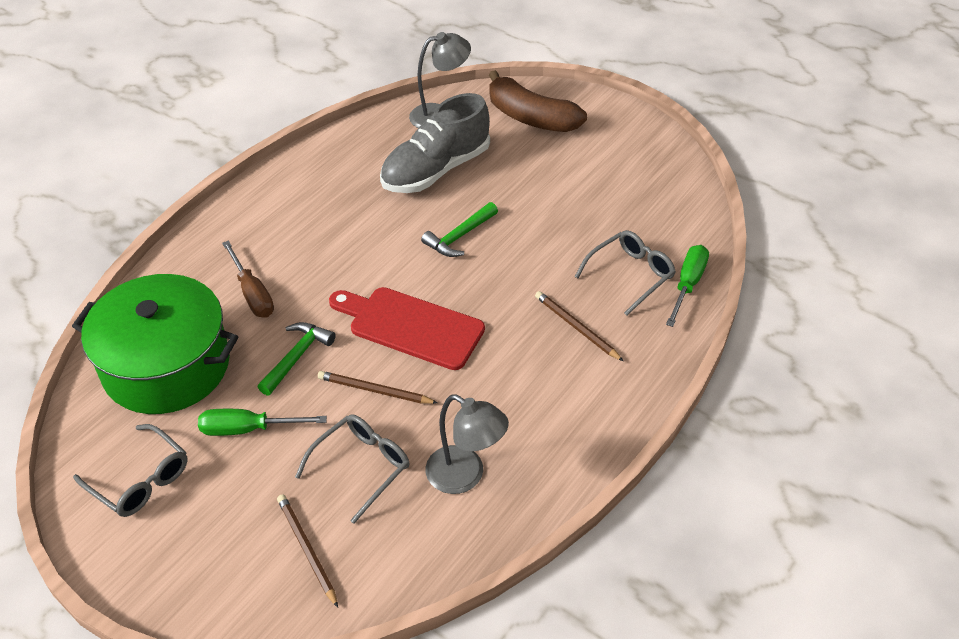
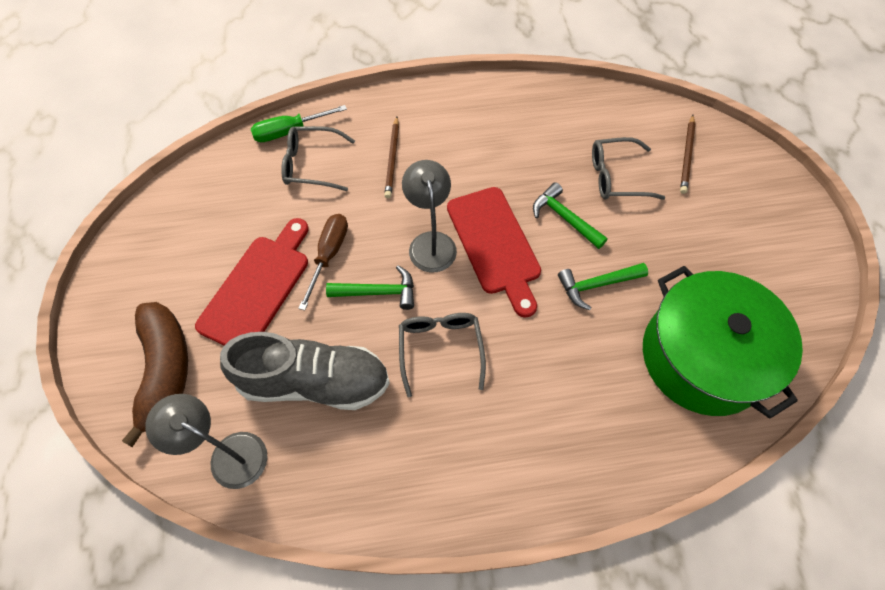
camera: 135 degrees left, 15 degrees up
(140, 479) = (771, 274): grey glasses -> grey glasses (440, 350)
(248, 429) = (672, 255): green screwdriver -> none
(252, 293) = (587, 374): brown screwdriver -> brown screwdriver (328, 255)
(374, 390) = (564, 218): brown pencil -> green hammer
(465, 476) = (560, 128): grey lamp -> grey lamp (430, 242)
(543, 183) = (257, 288): none -> red cutting board

